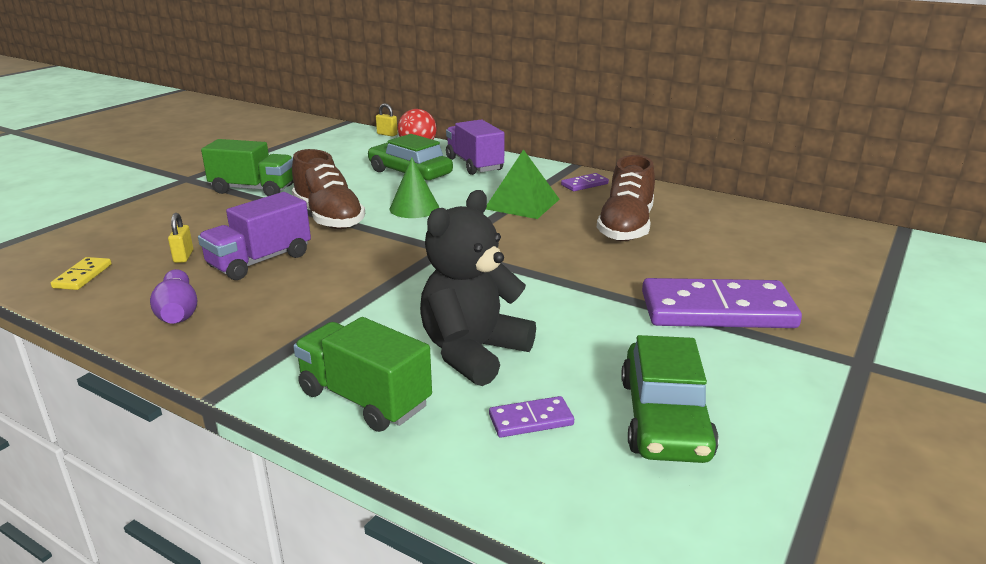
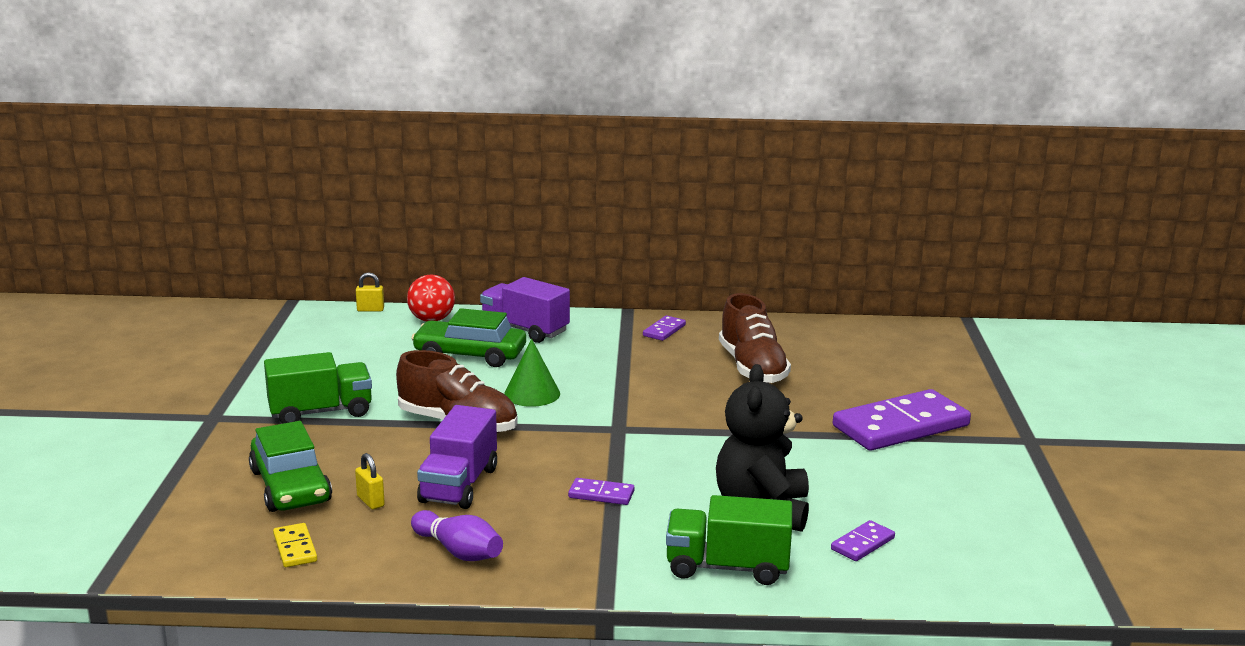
camera: 30 degrees left, 5 degrees down
(353, 298) = (601, 494): none -> purple domino
(522, 204) = (631, 365): green pyramid -> none
(664, 418) = (945, 515): green car -> green car (290, 486)

